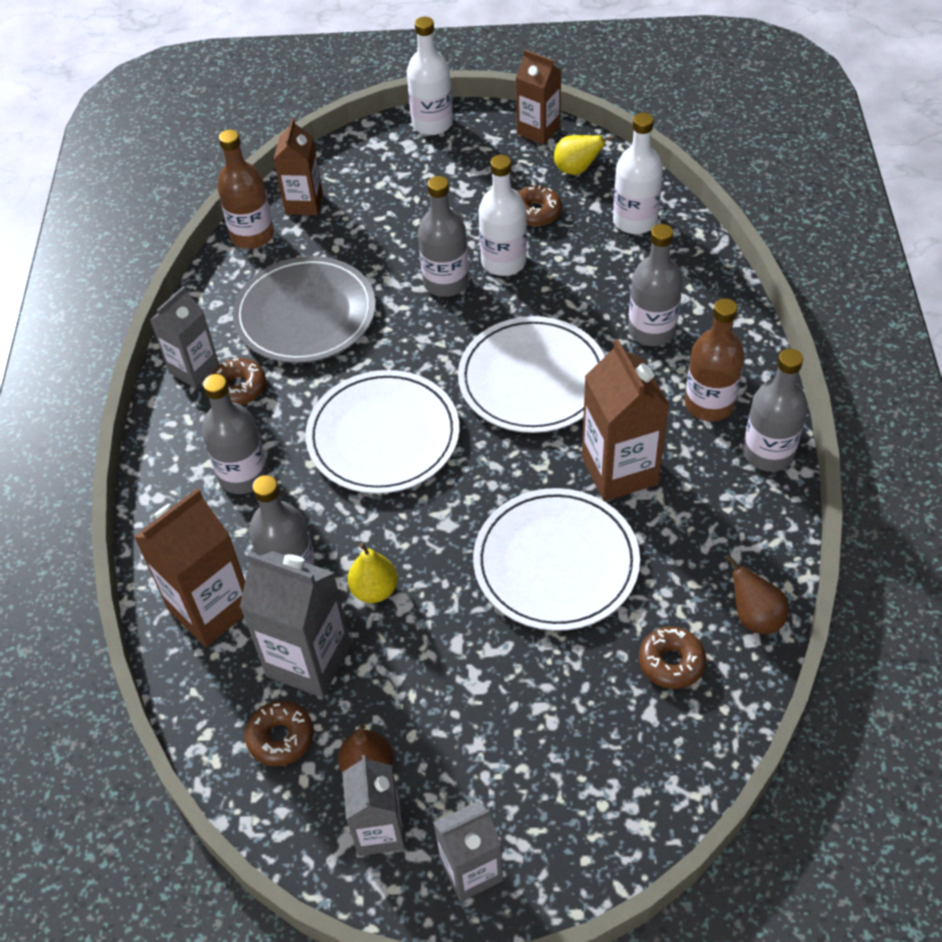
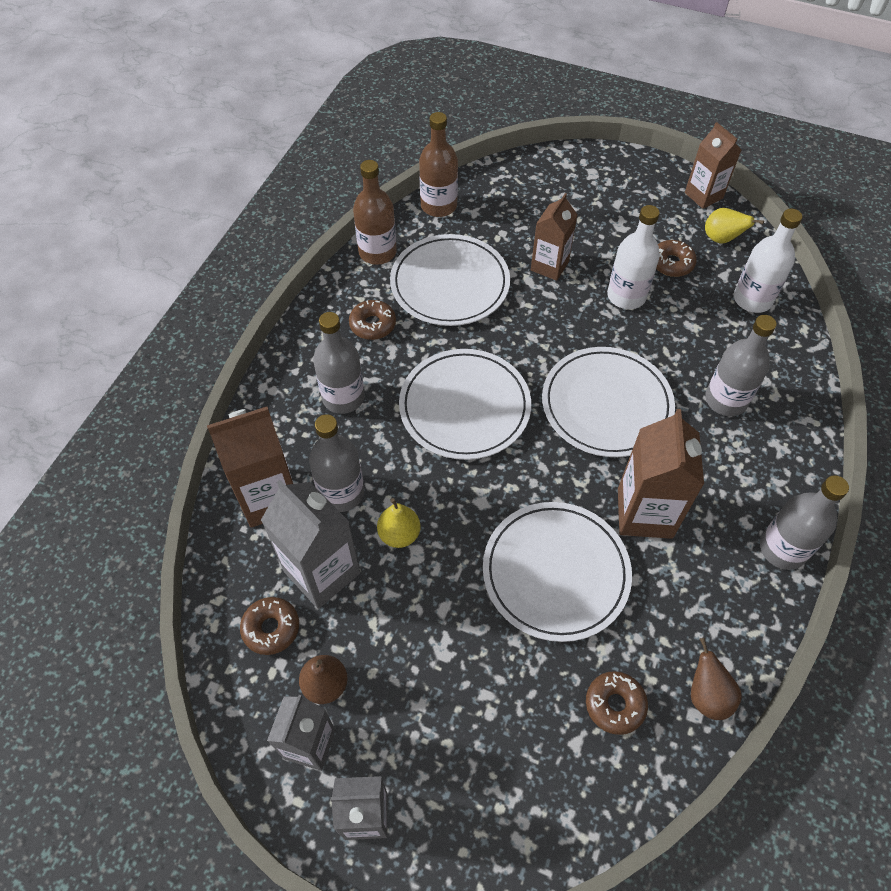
camera: 20 degrees right, 5 degrees up
(194, 369) = (346, 297): grey carton -> none
(304, 203) = (489, 193): brown carton -> brown carton (549, 266)
(305, 314) = (450, 283): grey plate -> white plate
(432, 123) = (619, 162): white bottle -> none
(446, 282) = (571, 296): grey bottle -> none
(709, 404) = (748, 484): brown bottle -> brown bottle (377, 252)

